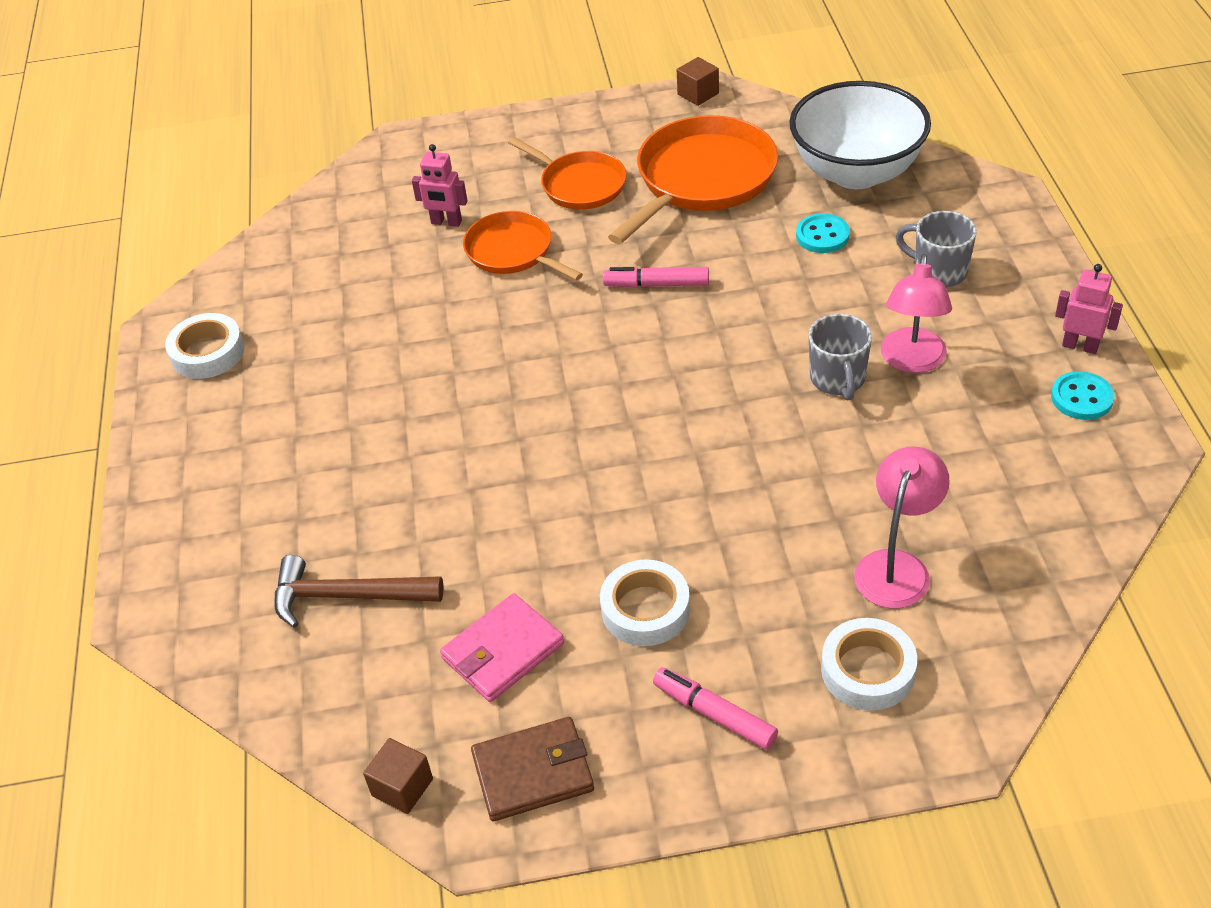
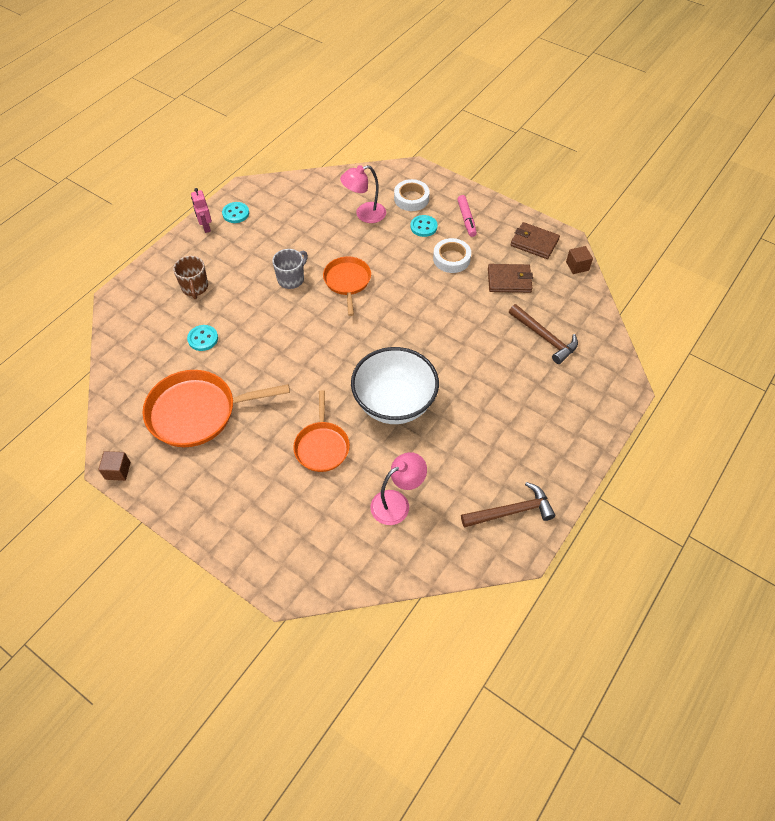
camera: 140 degrees left, 10 degrees up
(207, 352) = (511, 511): white tape -> brown hammer
(446, 222) = (328, 496): pink robot -> none
(502, 651) = (509, 280): pink wallet -> brown wallet
(580, 185) = (246, 461): orange pan -> orange pan (347, 281)
(657, 284) = (291, 373): pink marker -> none
(768, 630) = (423, 227): none -> turquoise button
(856, 172) = (141, 356): white bowl -> white bowl (394, 403)
(912, 361) = (260, 265): pink lamp -> pink lamp (397, 503)
(938, 271) = (195, 288): grey mug -> brown mug

